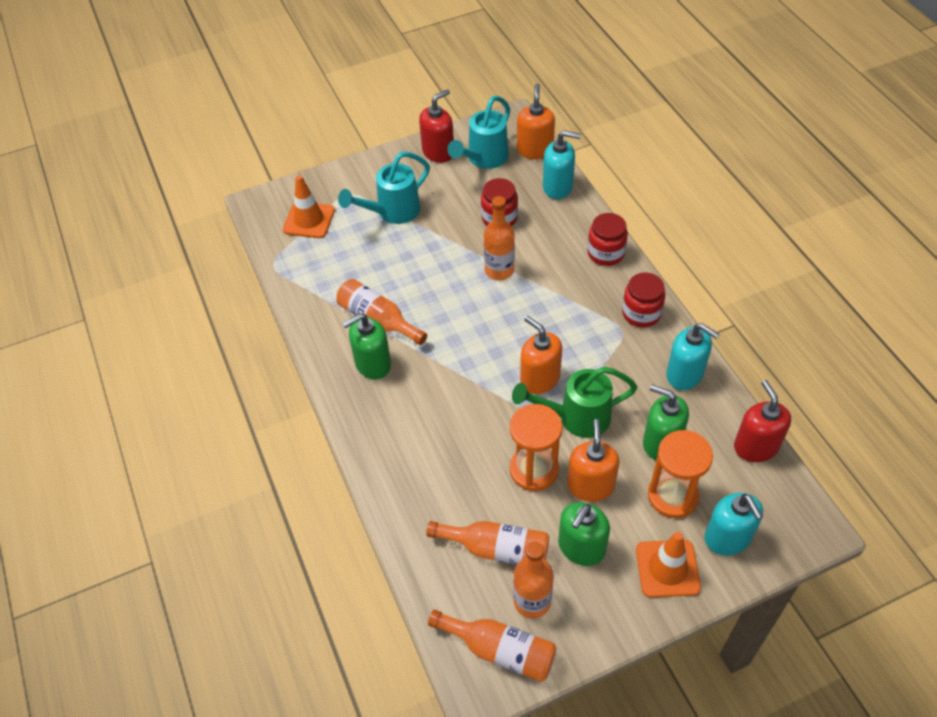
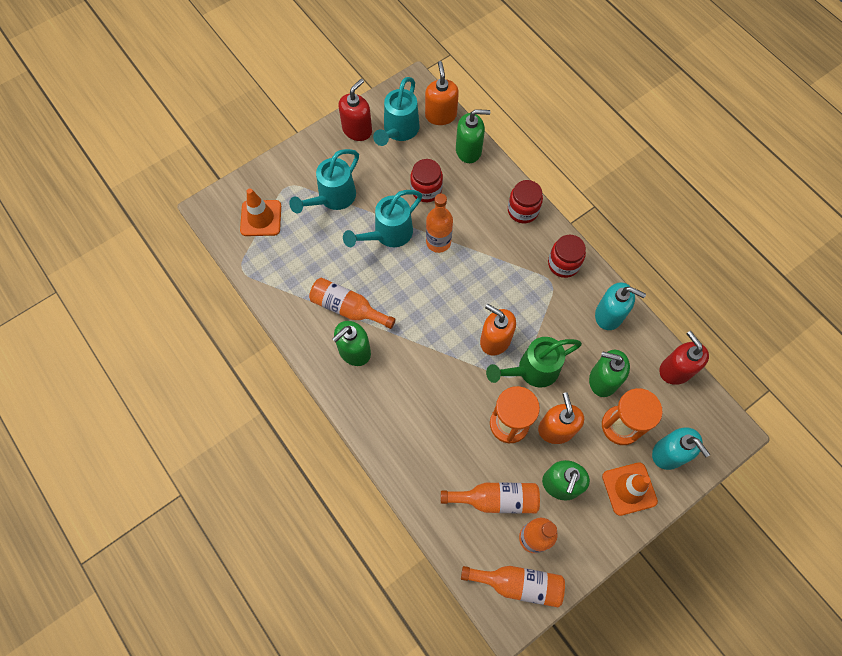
camera: 15 degrees left, 15 degrees up
(444, 255) = (388, 234): none -> turquoise watering can
(558, 187) = (468, 150): turquoise soap dispenser -> green soap dispenser

